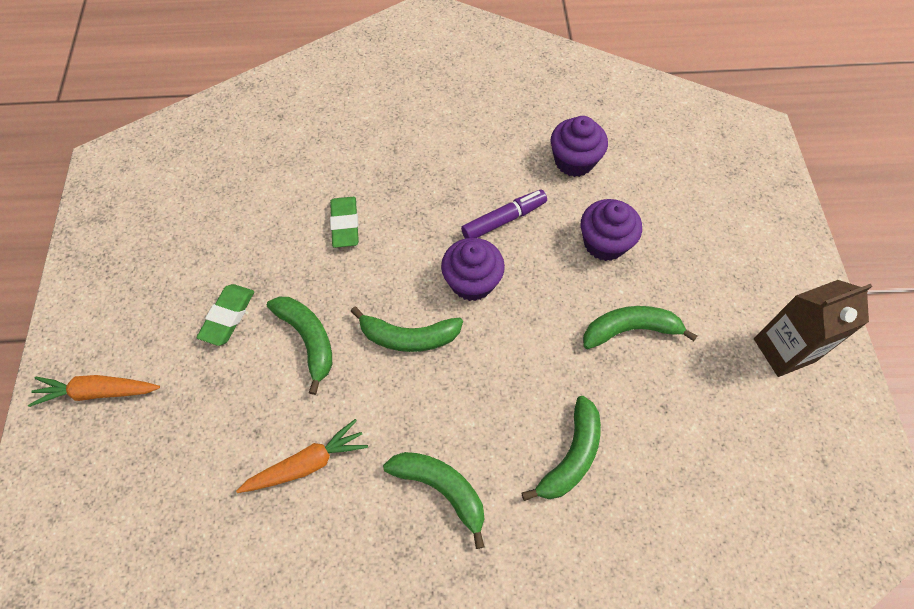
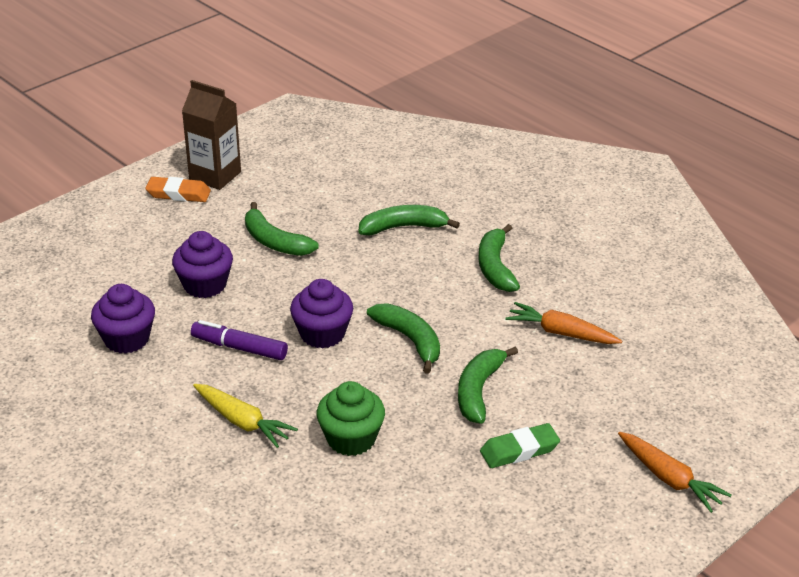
camera: 130 degrees left, 25 degrees down
(345, 224) = (351, 439): green eraser -> green cupcake
(422, 176) = (242, 422): none -> yellow carrot
(768, 302) = (178, 194): none -> orange eraser

